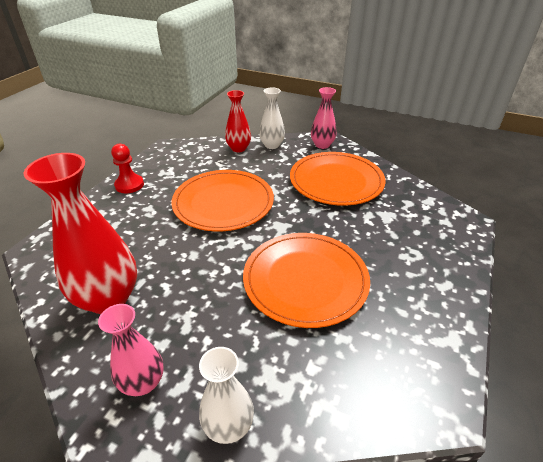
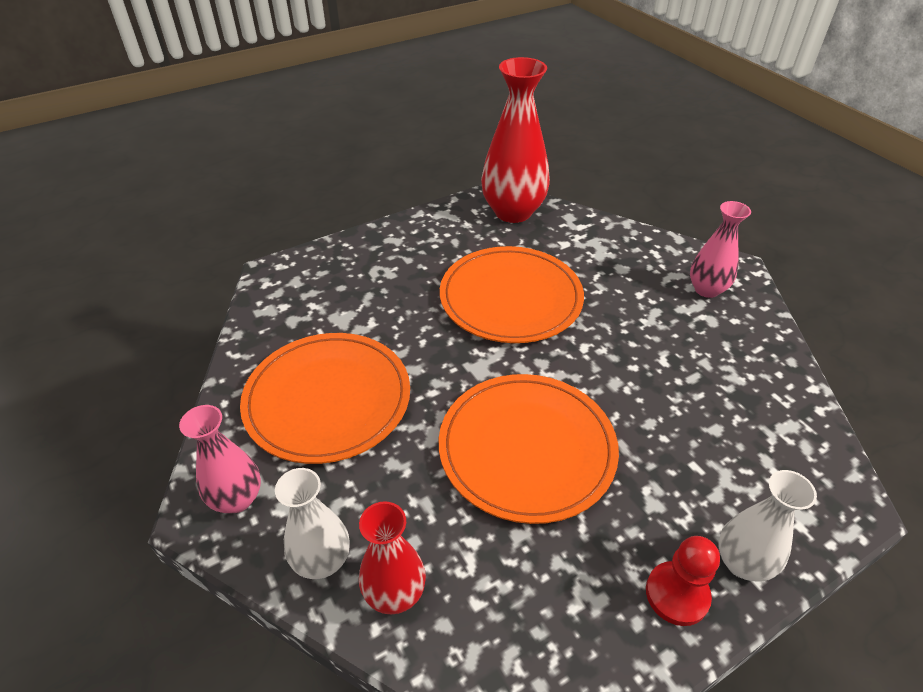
camera: 145 degrees left, 5 degrees up
(108, 298) = (734, 375): red vase -> red vase (513, 212)
(228, 425) = (647, 243): white vase -> white vase (742, 562)

